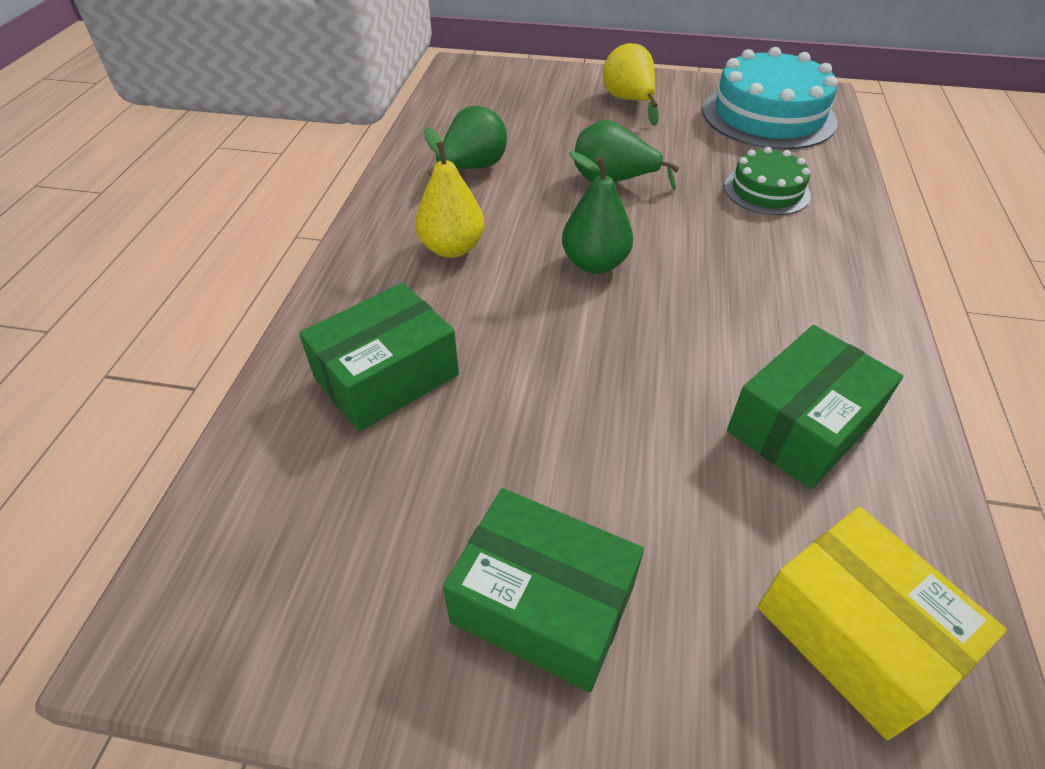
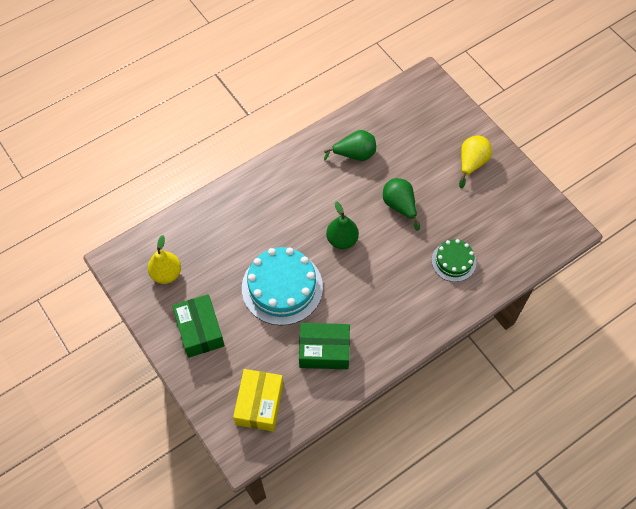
camera: 45 degrees right, 15 degrees up
(386, 376) = (230, 229): green box -> none
(452, 248) = (303, 191): yellow pear -> yellow pear (166, 274)
(768, 115) = (522, 223): turquoise cake -> turquoise cake (282, 287)

